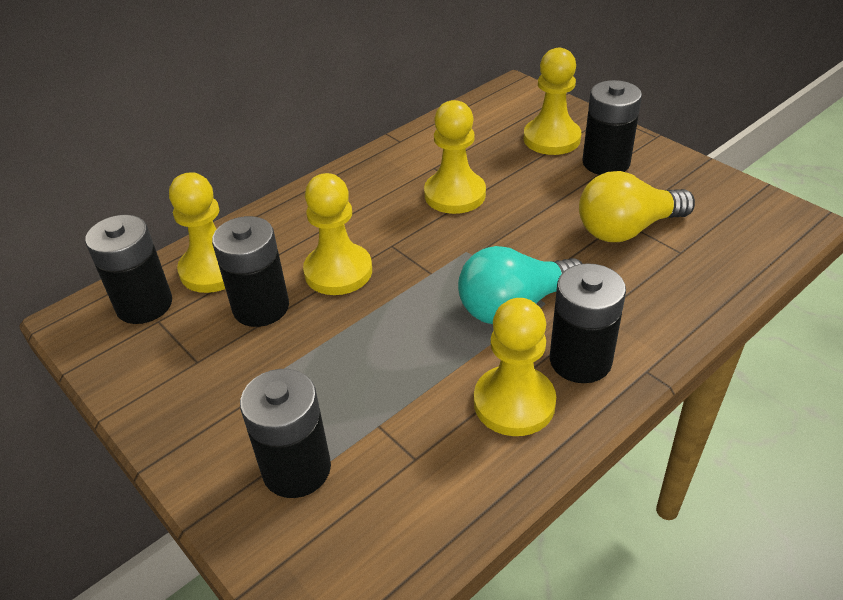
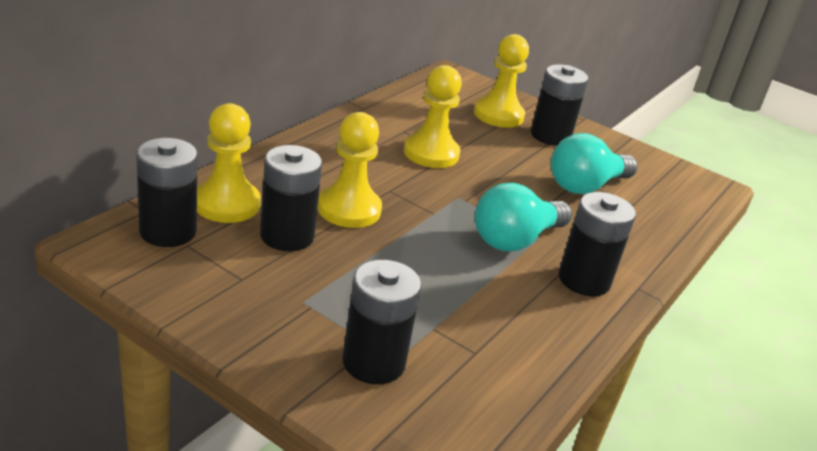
camera: 20 degrees left, 10 degrees down
(514, 403) = (542, 310): yellow pawn -> none
(627, 229) = (585, 186): yellow light bulb -> turquoise light bulb

